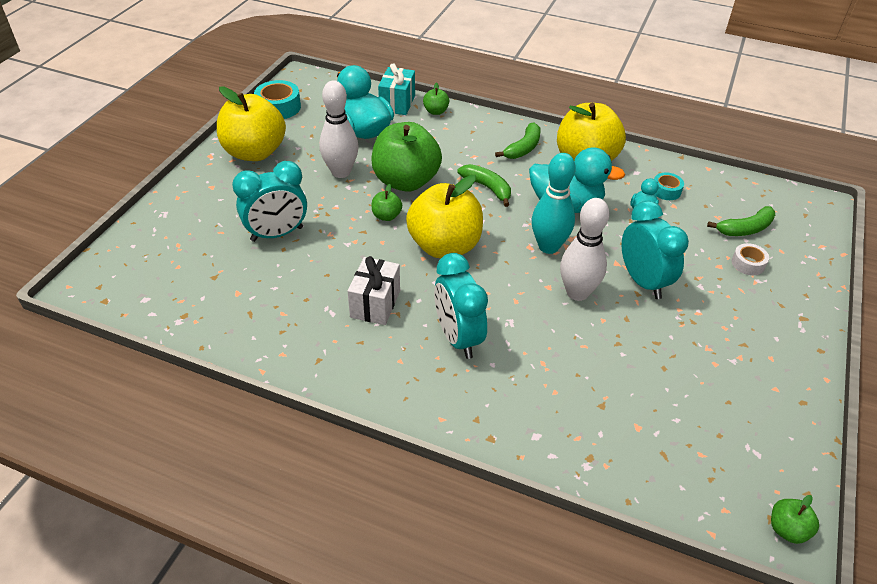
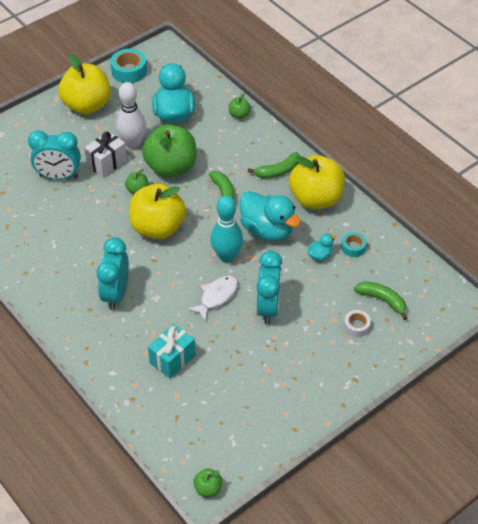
camera: 30 degrees right, 5 degrees up
(375, 304) = (83, 250): white gift -> white gift (107, 163)
(397, 103) = (216, 97): turquoise gift -> turquoise gift (172, 359)
(577, 293) = (216, 296): white bowling pin -> white fish
(745, 229) = (382, 300): green banana -> green banana turned 150 degrees counterclockwise

